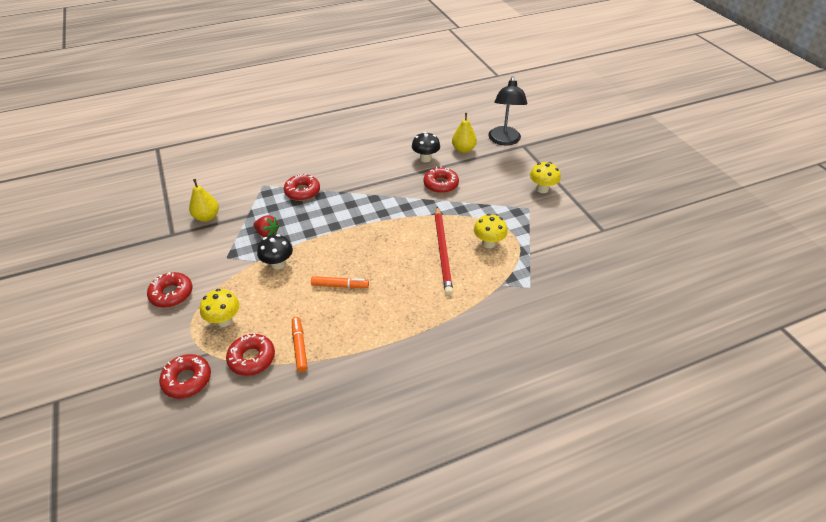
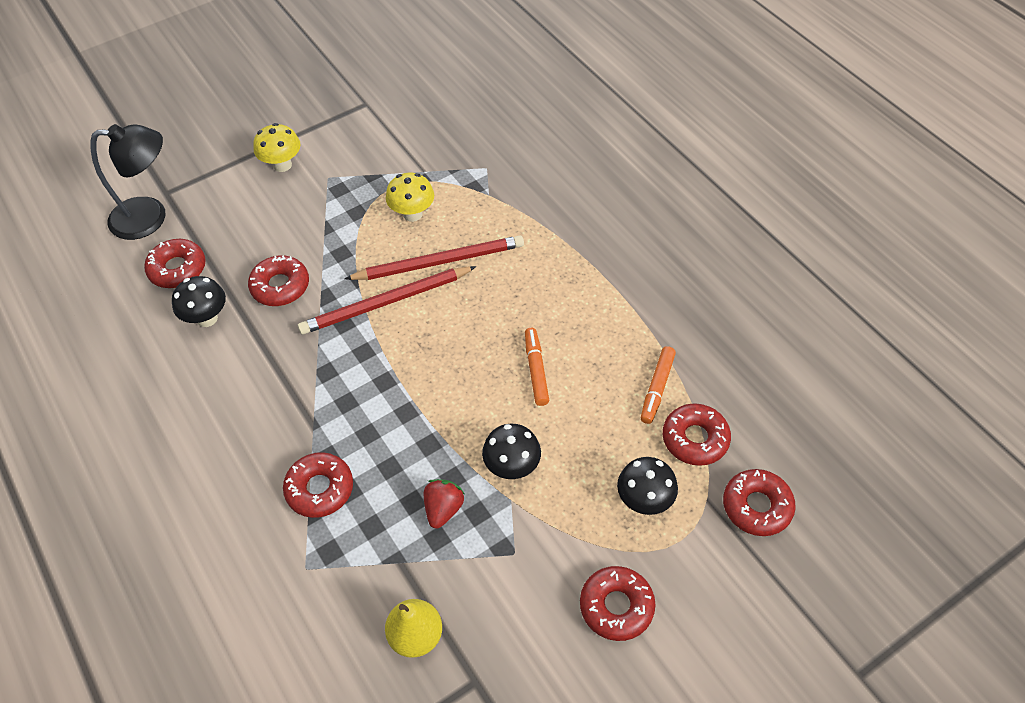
camera: 100 degrees left, 10 degrees up
(224, 320) = (644, 500): yellow mushroom -> black mushroom
(299, 346) = (657, 388): orange marker -> orange marker turned 45 degrees counterclockwise
(416, 224) = (385, 303): none -> red pencil
(463, 149) = (177, 269): yellow pear -> red donut

